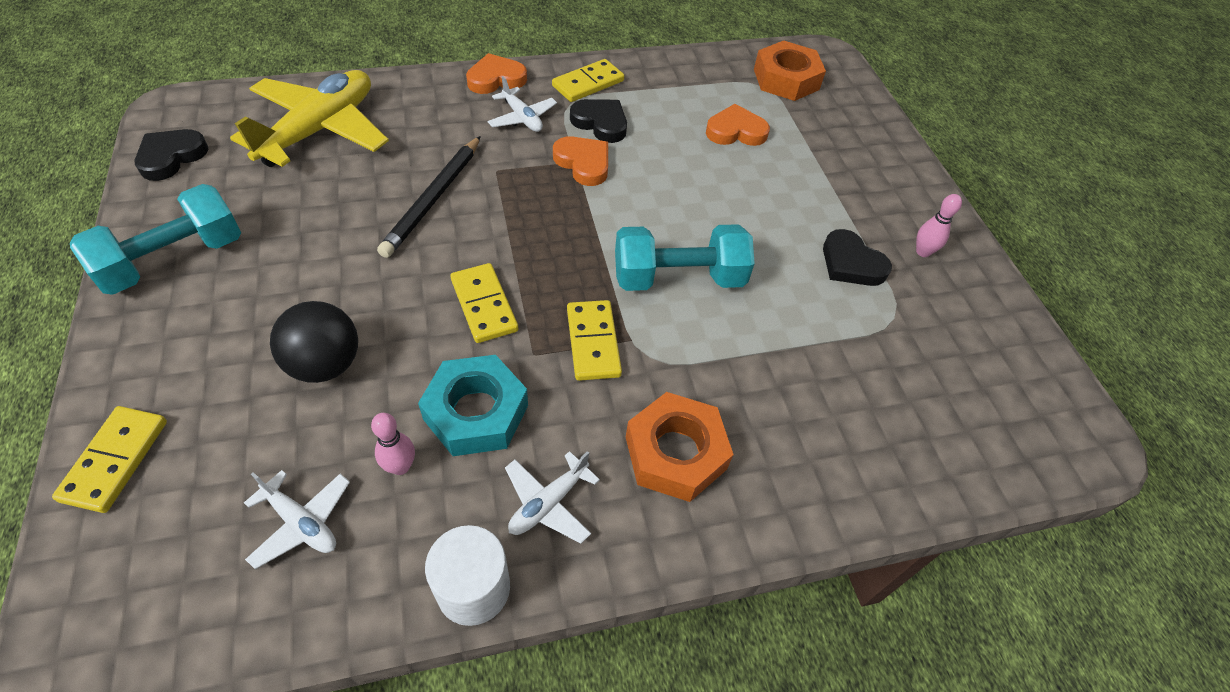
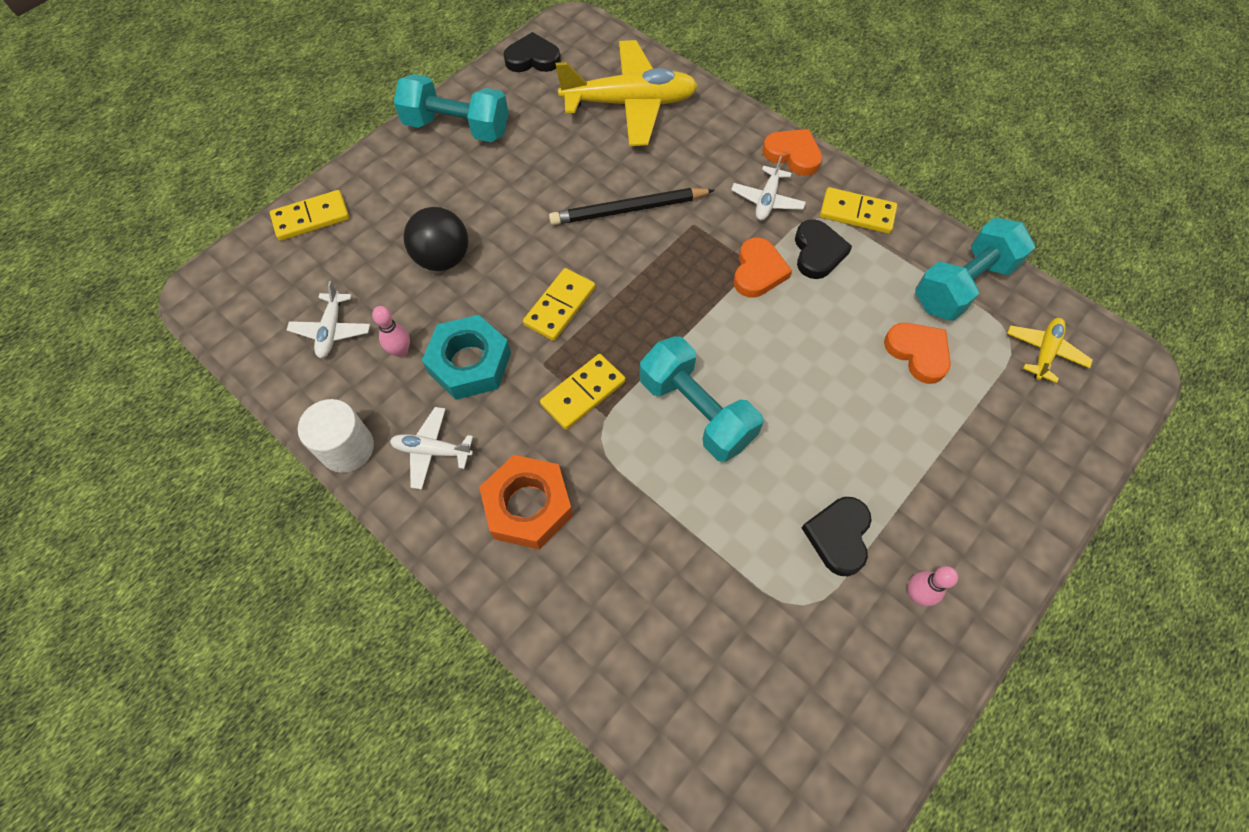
camera: 60 degrees right, 10 degrees up
(701, 78) = (962, 285): none -> turquoise dumbbell
(786, 79) = (1044, 352): orange nut -> yellow plane

